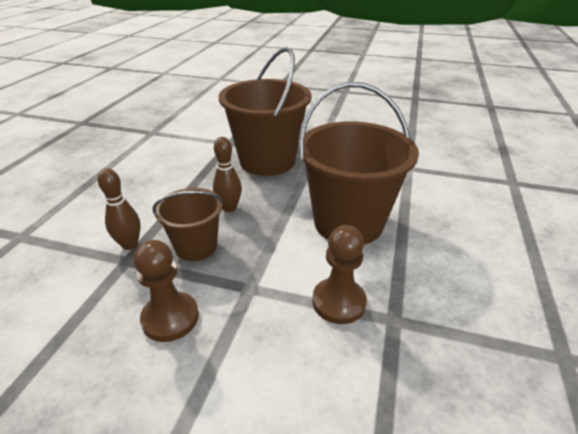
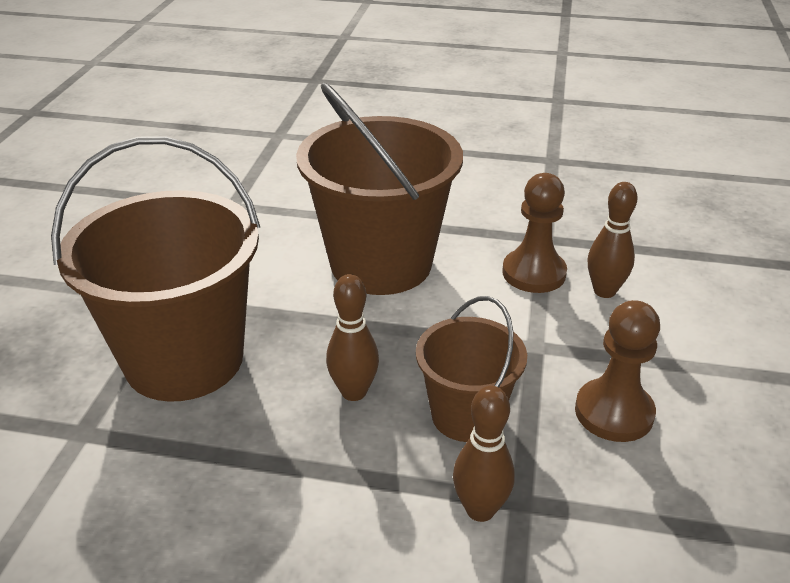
camera: 95 degrees left, 0 degrees up
(312, 348) = (604, 291): none -> brown bowling pin

